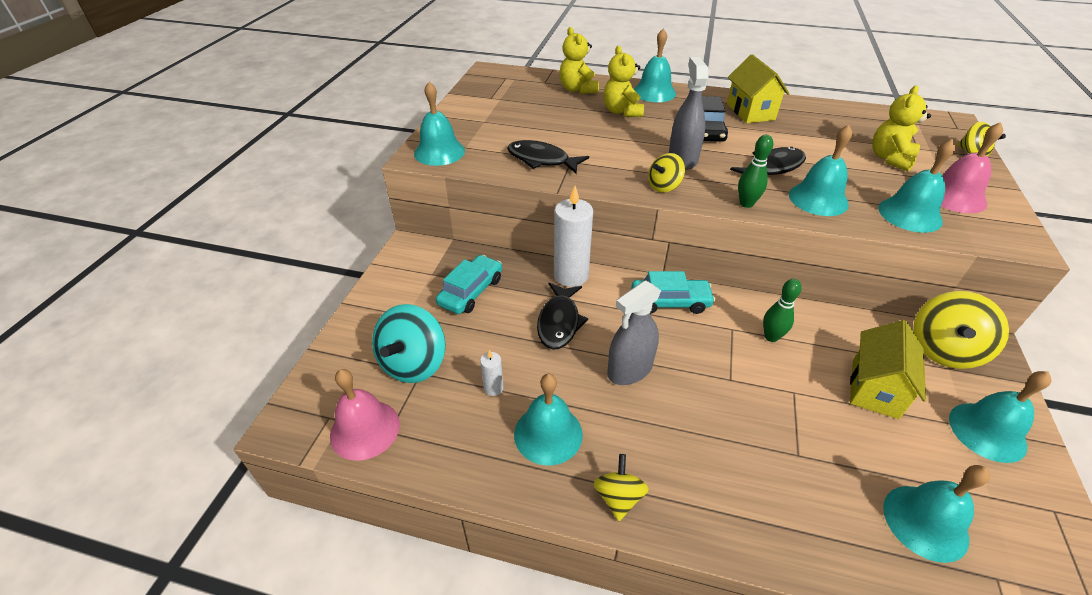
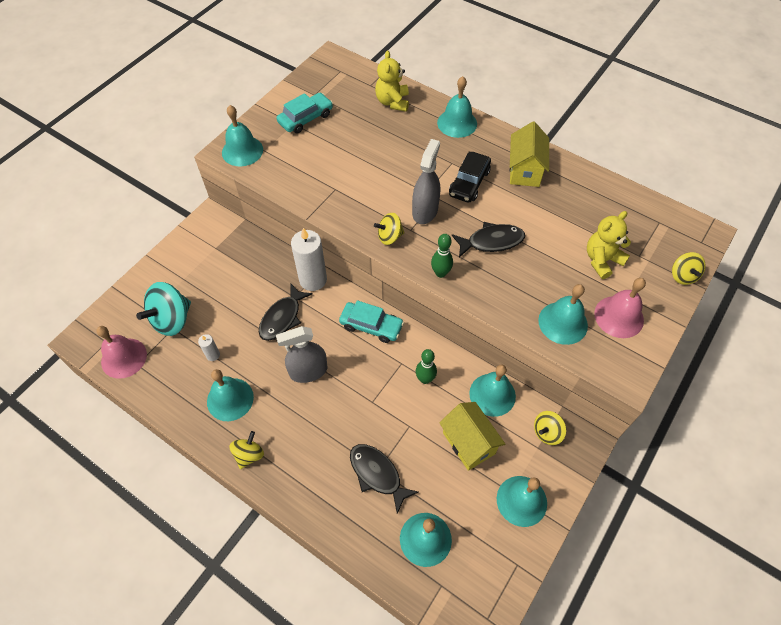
camera: 20 degrees right, 15 degrees up
(471, 291) = (235, 272): turquoise car -> turquoise car (305, 118)
(542, 160) = (314, 181): black fish -> black fish (377, 474)
(622, 112) = (412, 141): yellow teddy bear -> none
(818, 199) = (501, 285): turquoise bell -> turquoise bell (492, 394)
(874, 388) = (468, 443): yellow house -> yellow house turned 75 degrees counterclockwise
(943, 350) = (547, 432): yellow spinning top -> yellow spinning top, size x0.57

